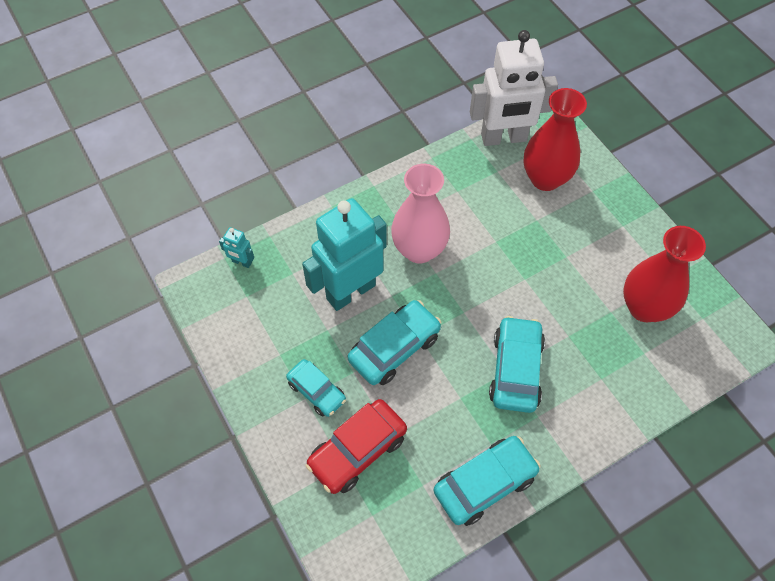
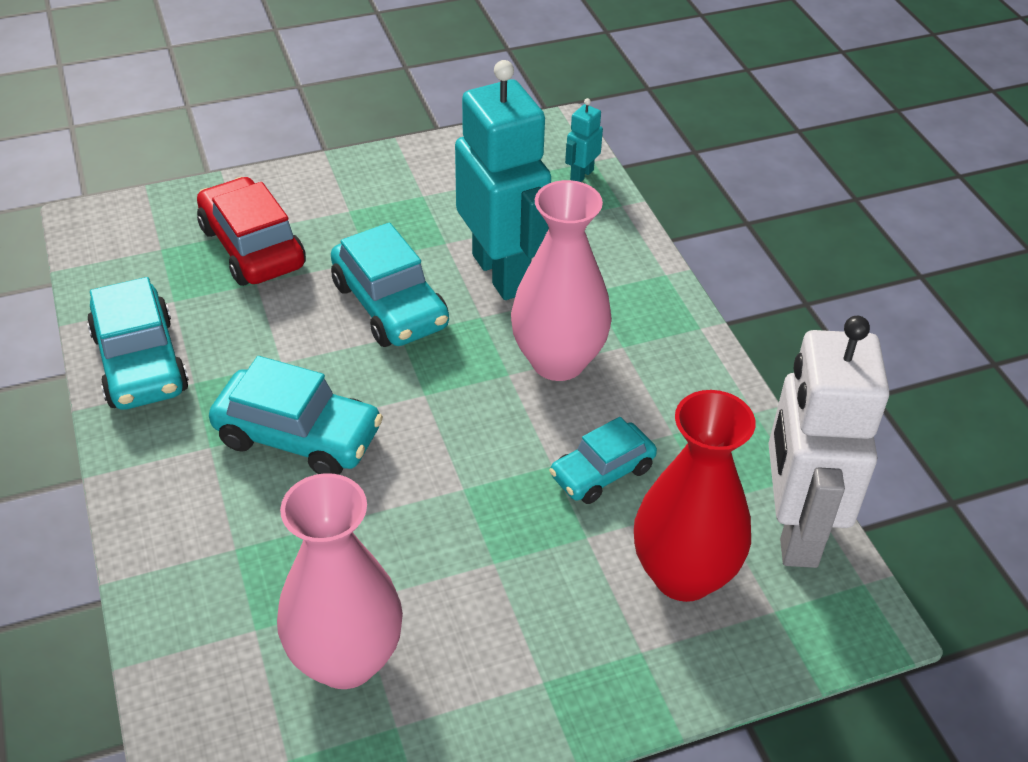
camera: 100 degrees right, 15 degrees down
(317, 391) = (354, 221): turquoise car -> turquoise car (602, 472)
(644, 307) = (346, 659): red vase -> pink vase

